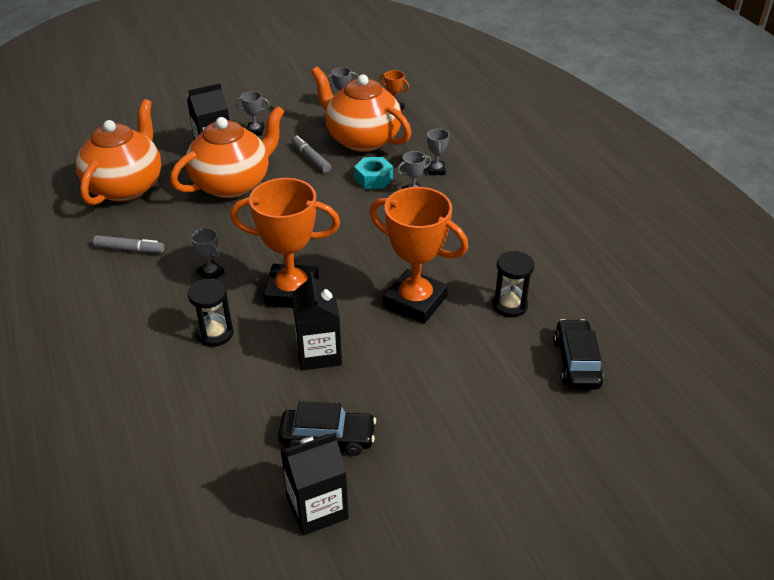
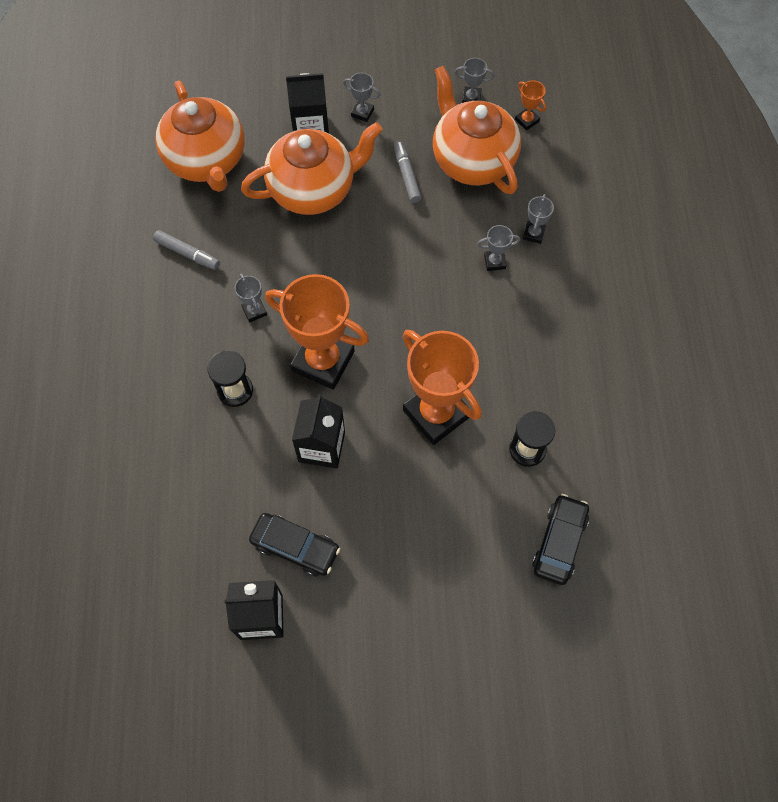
camera: 20 degrees right, 25 degrees up
(126, 186) = (207, 161): orange teapot -> orange teapot turned 120 degrees clockwise
(373, 178) = (461, 226): turquoise nut -> none

